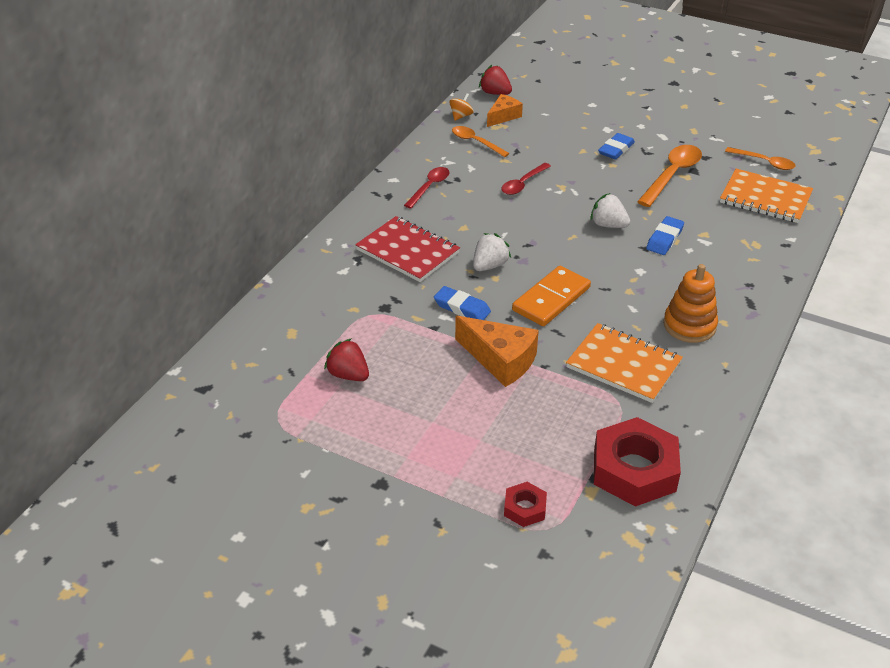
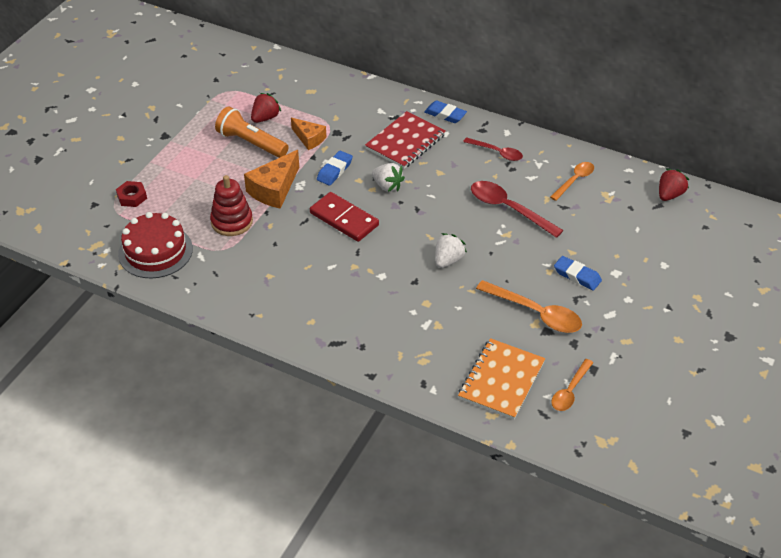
camera: 90 degrees right, 5 degrees up
(404, 386) = (251, 143): none -> orange flashlight
(461, 116) = (620, 171): orange spinning top -> none
(503, 116) = (625, 199): orange cheese -> orange cheese (309, 139)
(523, 184) = (508, 209): red spoon -> red spoon, size x1.59
(551, 299) = (344, 219): orange domino -> red domino
(566, 397) = (232, 222): none -> red stacking toy
(623, 365) = (263, 255): orange notebook -> none
(634, 470) = (155, 251): red nut -> red cake
(664, 239) = (428, 296): blue eraser -> blue eraser (445, 114)
(689, 325) = (307, 299): orange stacking toy -> none

